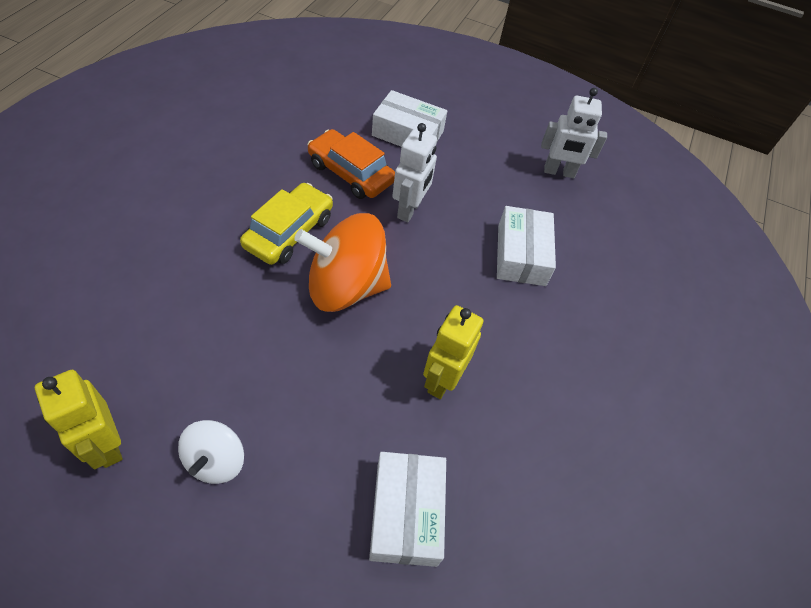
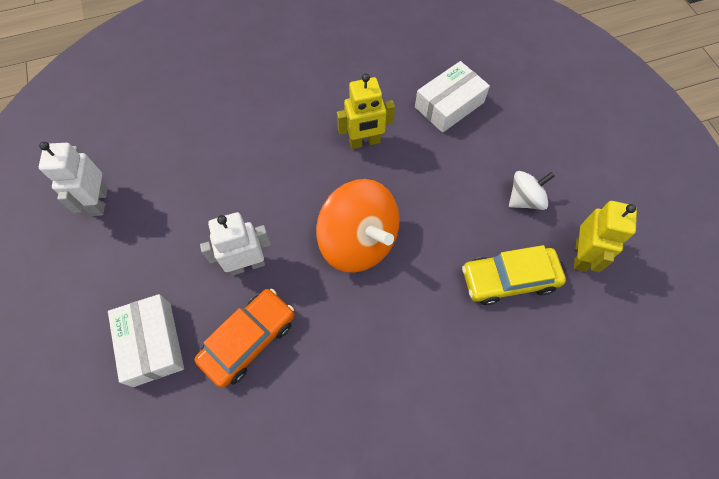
camera: 125 degrees left, 10 degrees up
(289, 232) = (354, 320): yellow car -> yellow car (509, 279)
(351, 173) = (249, 340): orange car -> orange car turned 135 degrees counterclockwise
(521, 255) = (221, 168): white box -> none
(559, 172) = (99, 202): white robot -> white robot turned 150 degrees counterclockwise

